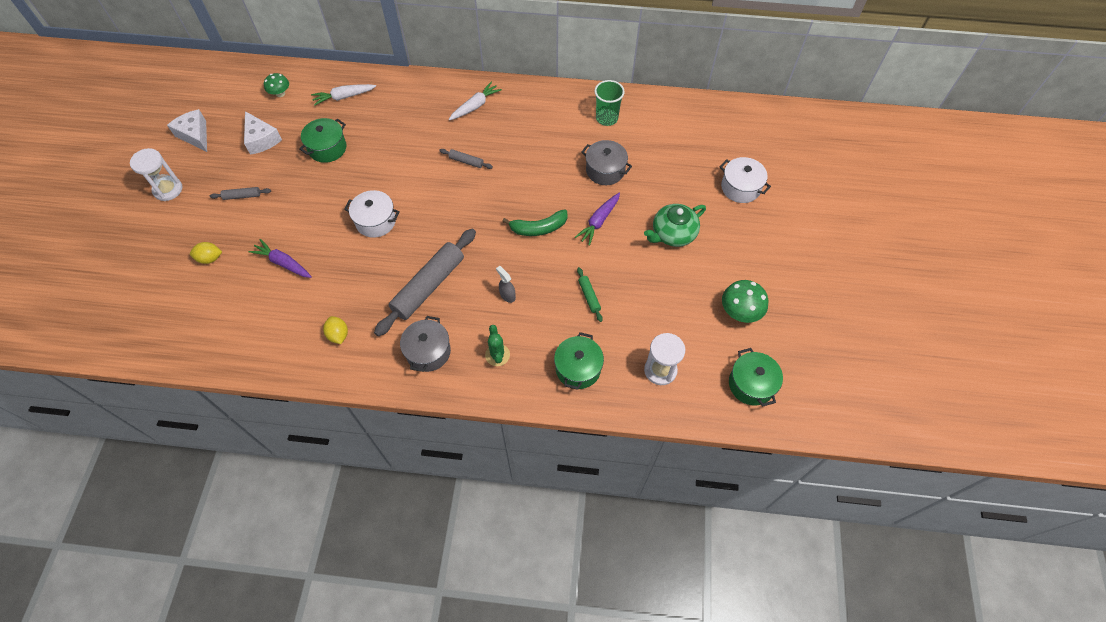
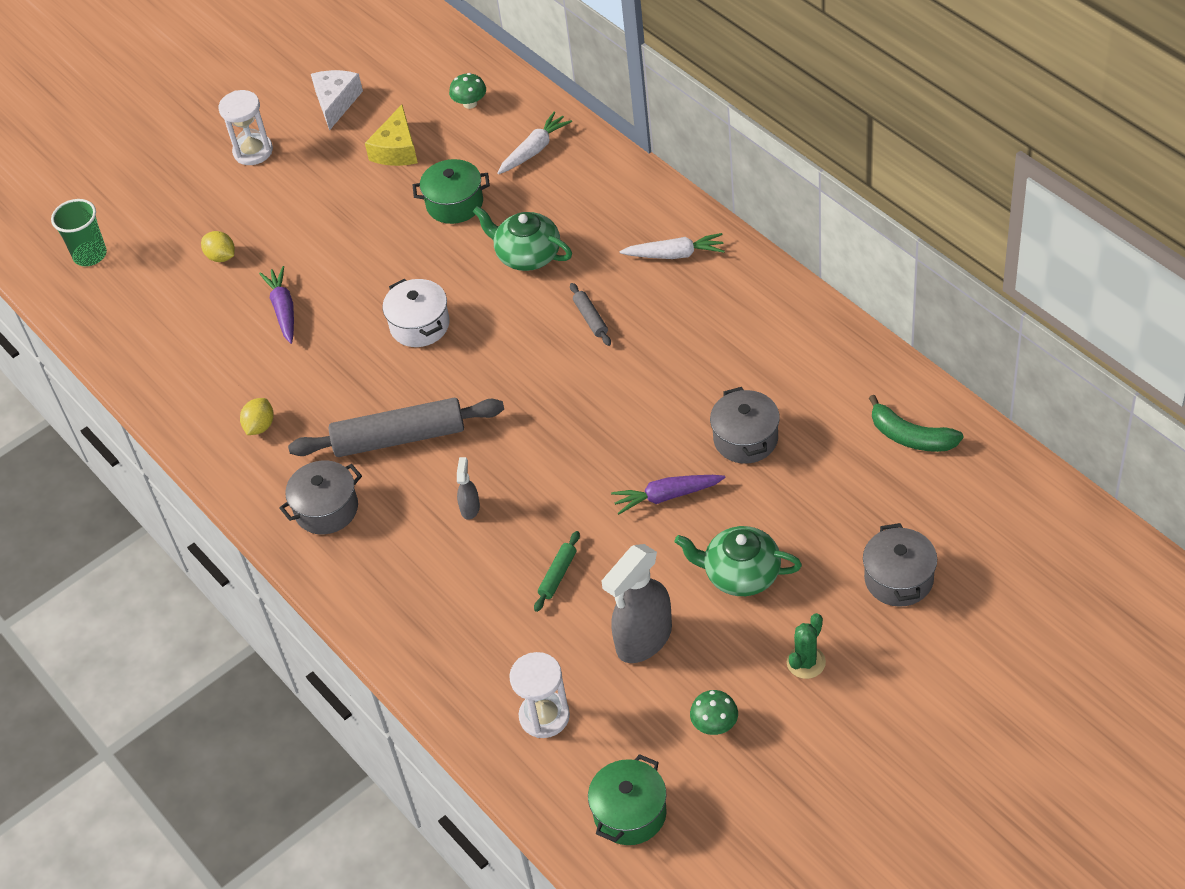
camera: 50 degrees right, 10 degrees down
(242, 196) = (315, 205): grey rolling pin -> none
(261, 139) = (397, 149): white cheese -> yellow cheese
(344, 97) = (534, 150): white carrot -> white carrot turned 105 degrees clockwise
(397, 150) = (527, 255): none -> green teapot
(497, 355) = (391, 565): green cactus -> green cactus (806, 662)
(538, 228) = (587, 455): green banana -> green banana (911, 436)
(578, 368) = (458, 644): green pot -> none
(606, 118) = (824, 373): green cup -> green cup (90, 255)
(664, 297) = (643, 640): none -> grey spray bottle
(740, 188) = (899, 579): white pot -> grey pot
(740, 312) = (715, 724): green mushroom -> green mushroom, size x0.65

